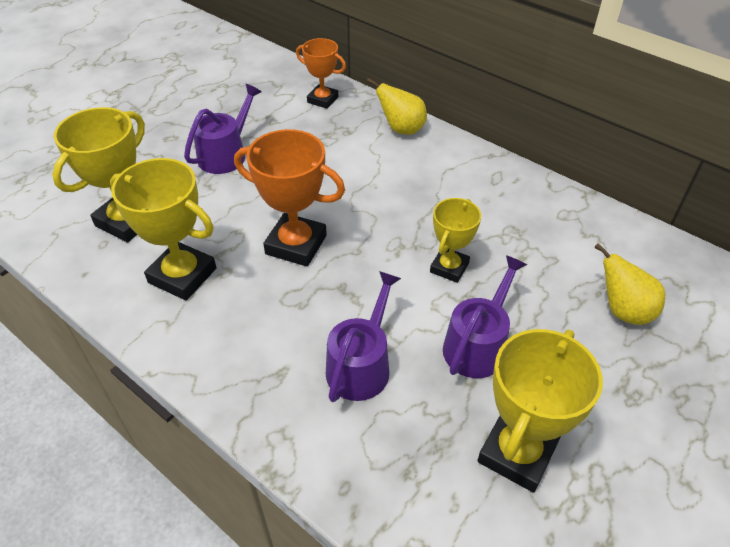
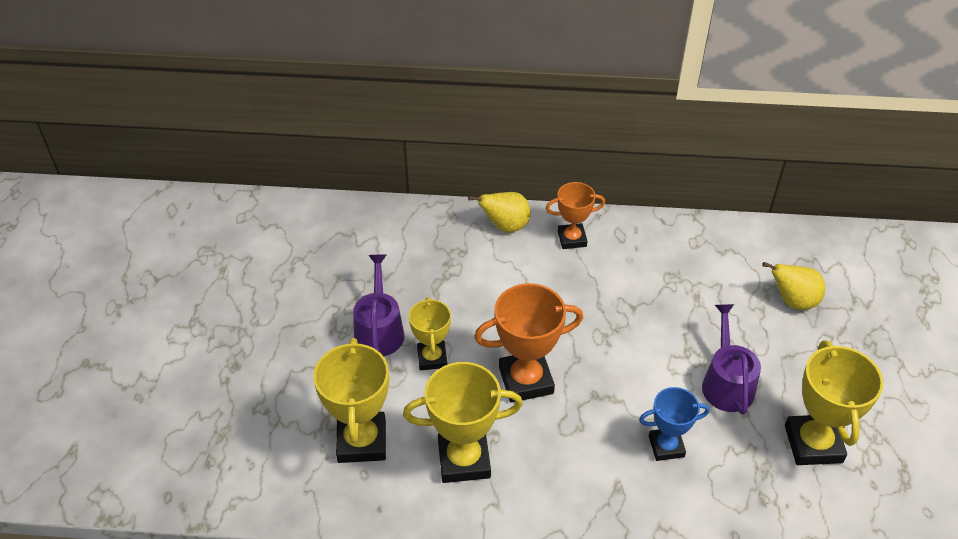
camera: 35 degrees left, 0 degrees up
(322, 100) = (408, 229): orange trophy -> orange trophy (572, 239)
(361, 365) = (666, 446): purple watering can -> blue trophy
(449, 267) = (655, 333): yellow trophy -> yellow trophy (432, 358)

